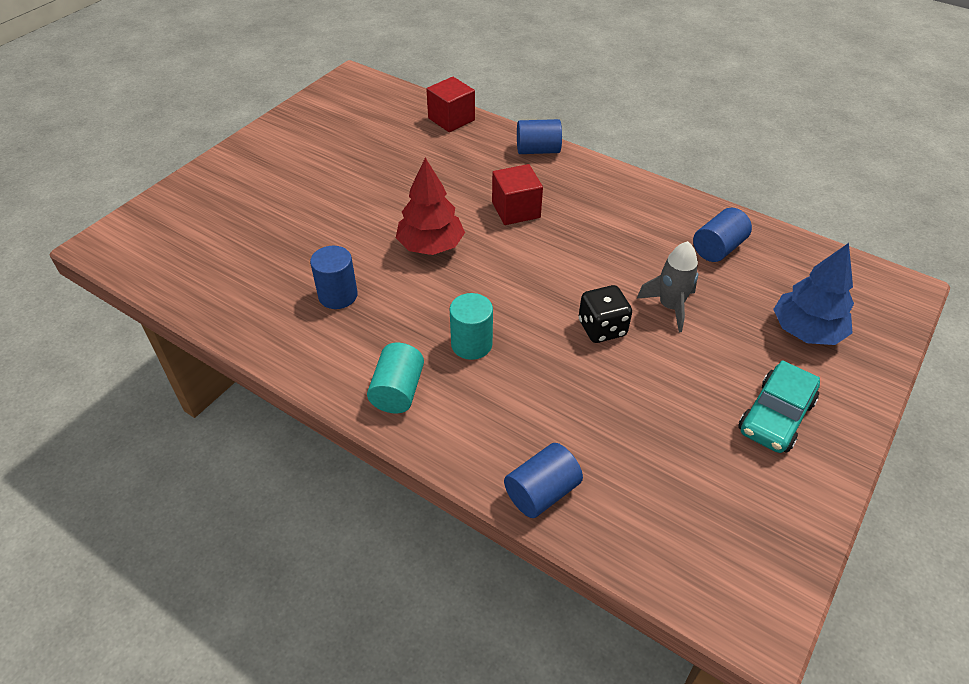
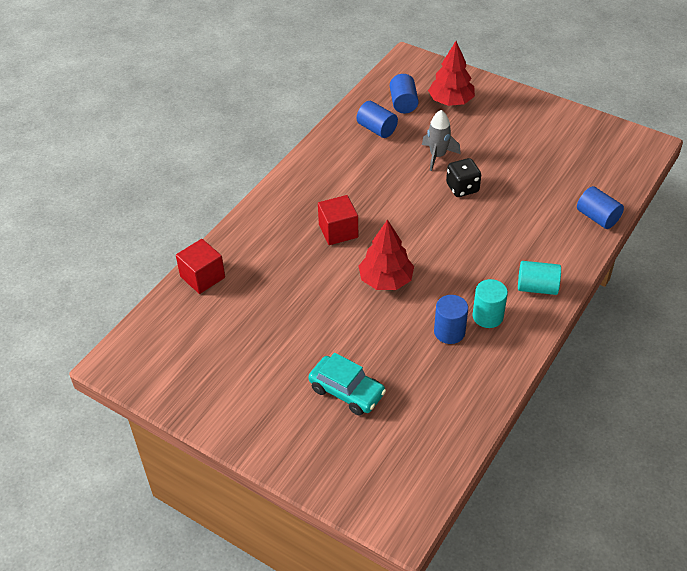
camera: 90 degrees left, 0 degrees up
(471, 344) = (487, 252): turquoise cylinder -> turquoise cylinder (487, 316)
(538, 150) = (256, 218): blue cylinder -> blue cylinder (403, 103)
(775, 416) = (521, 122): turquoise car -> turquoise car (347, 391)
(806, 331) = (451, 101): blue tree -> red tree

